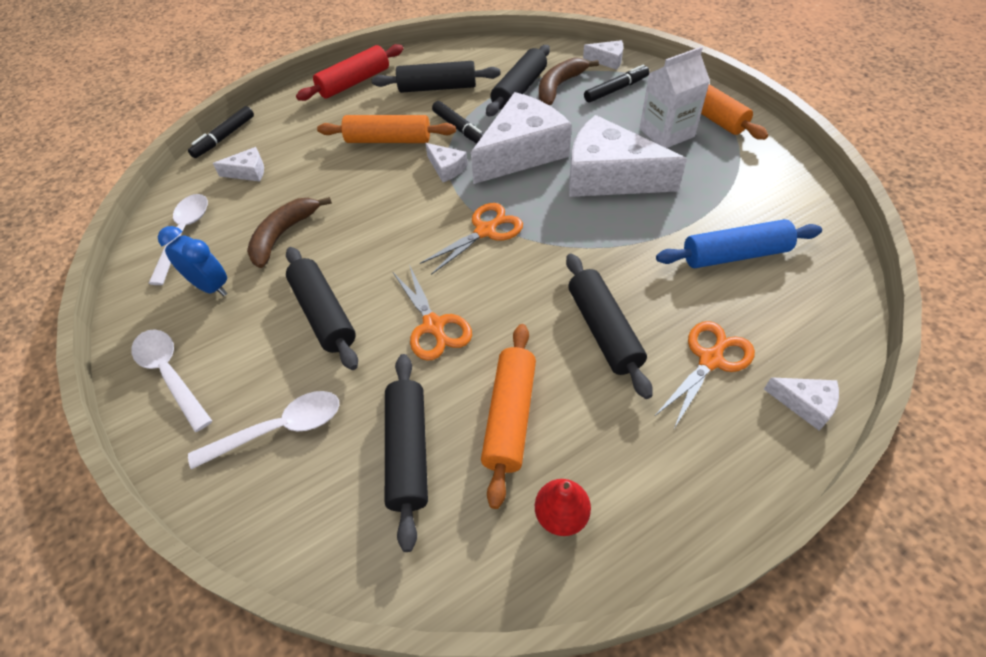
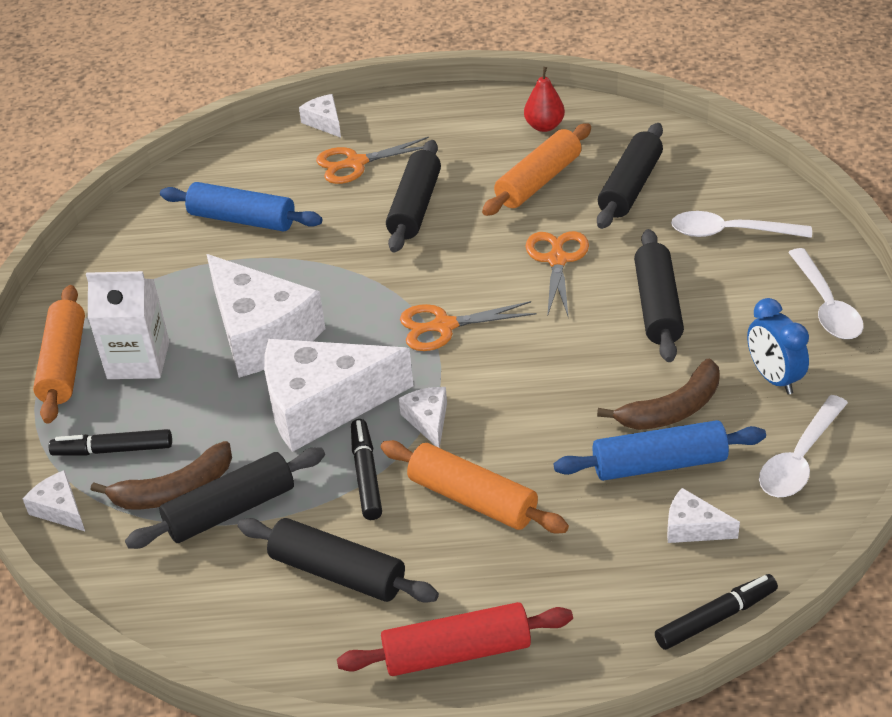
camera: 150 degrees left, 10 degrees down
(281, 198) = (659, 464): none -> blue rolling pin

